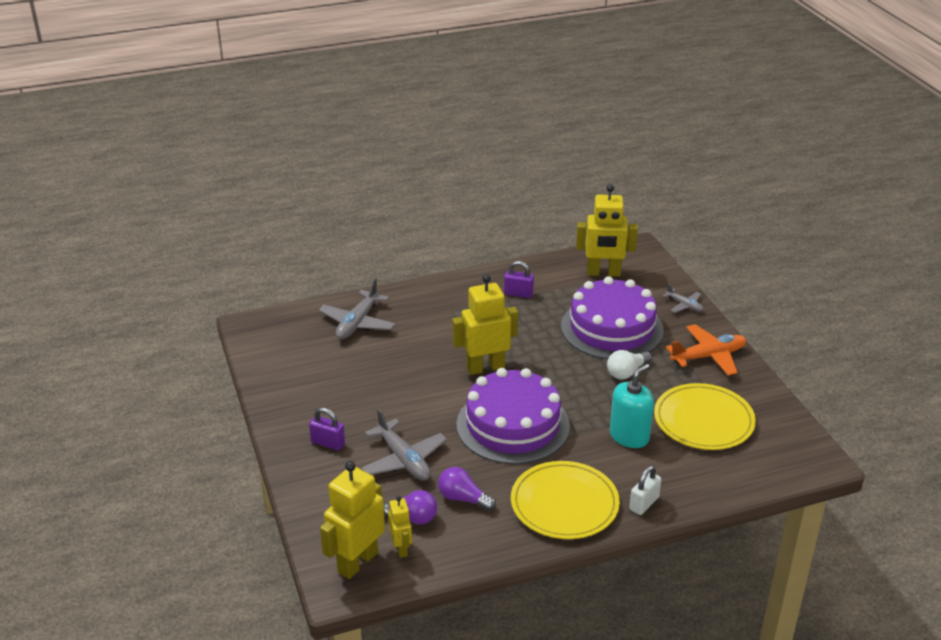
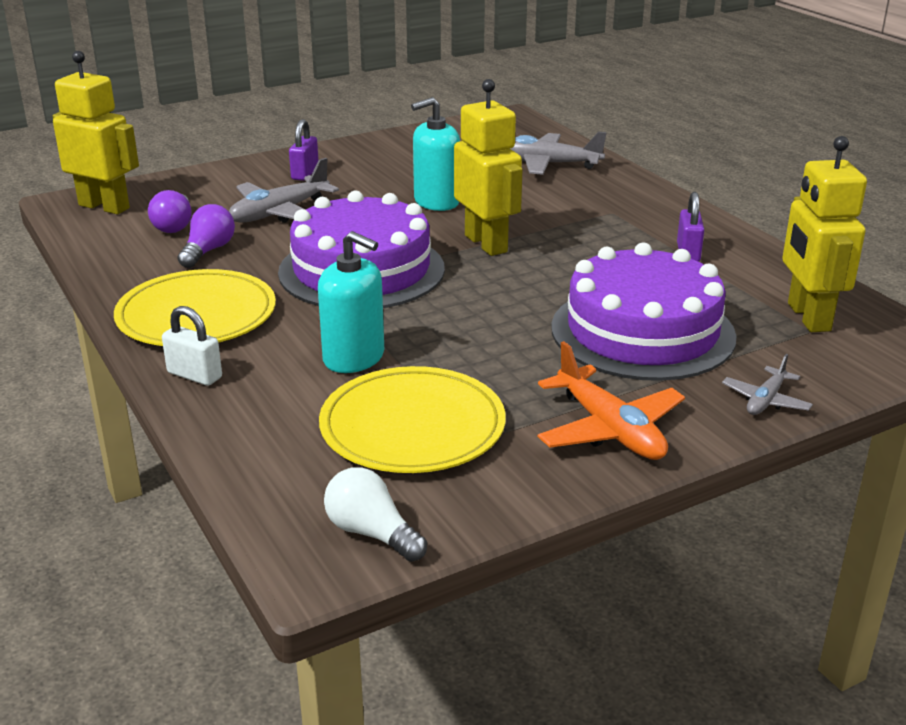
camera: 80 degrees right, 5 degrees down
(401, 548) = (123, 225): yellow robot -> none
(408, 381) = (436, 202): none -> turquoise soap dispenser
(627, 372) = (522, 350): white light bulb -> white light bulb (372, 533)

